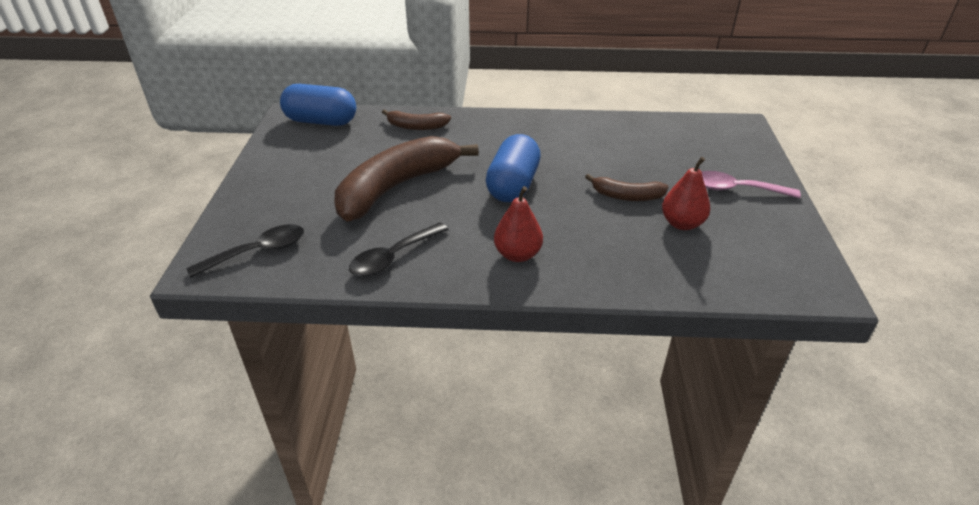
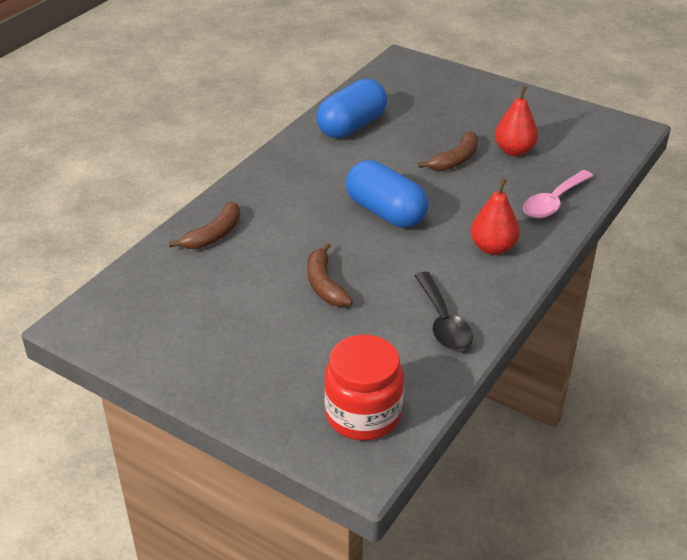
camera: 60 degrees left, 0 degrees up
(258, 252) = (363, 414): black spoon -> red jar
(321, 121) = (124, 302): blue capsule -> blue capsule (352, 126)
(397, 187) = (325, 284): brown banana -> brown banana, size x0.48
(736, 189) = (490, 106): pink spoon -> pink spoon (553, 202)

